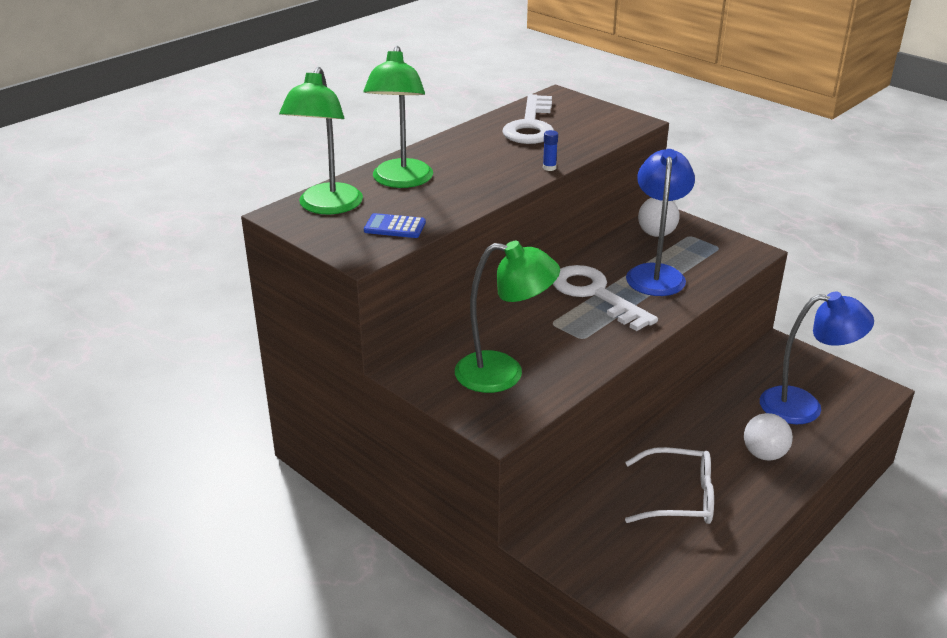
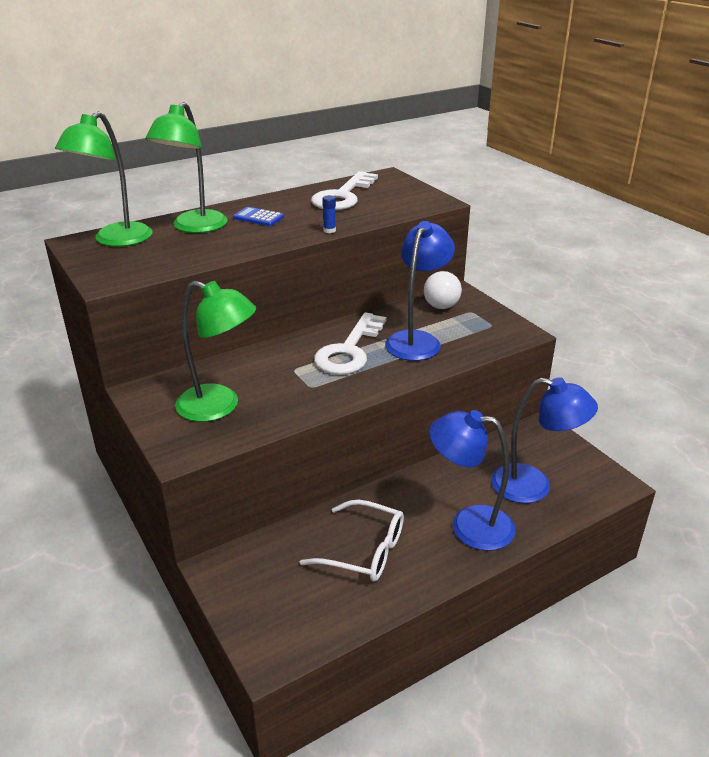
camera: 15 degrees right, 0 degrees up
(395, 227) = (155, 262): blue calculator -> blue calculator (258, 217)
(595, 294) = (349, 350): white key -> white key turned 135 degrees counterclockwise
(764, 454) = (469, 525): white ball -> blue lamp

